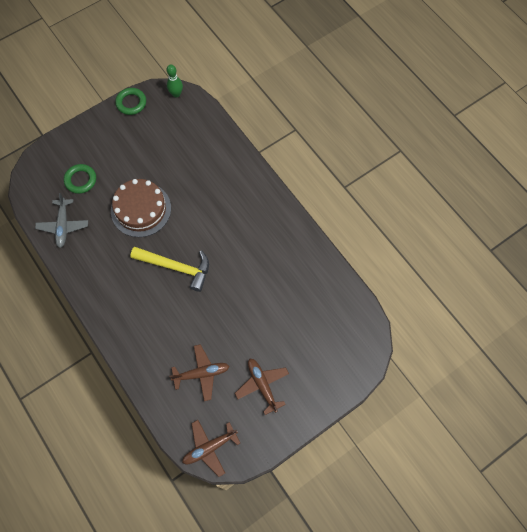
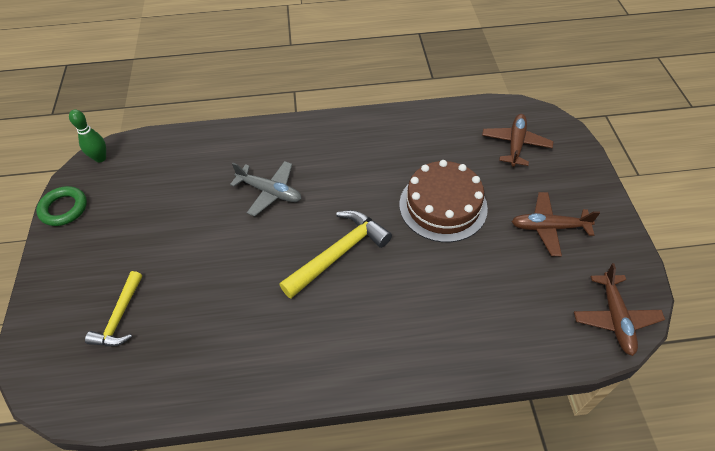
camera: 60 degrees left, 15 degrees down
(63, 226) = (172, 372): grey plane -> grey plane (270, 192)
(80, 180) = (120, 317): green ring -> yellow hammer
(141, 209) = (226, 260): brown cake -> brown cake (443, 206)
(201, 373) = (505, 285): brown plane -> brown plane (515, 144)

